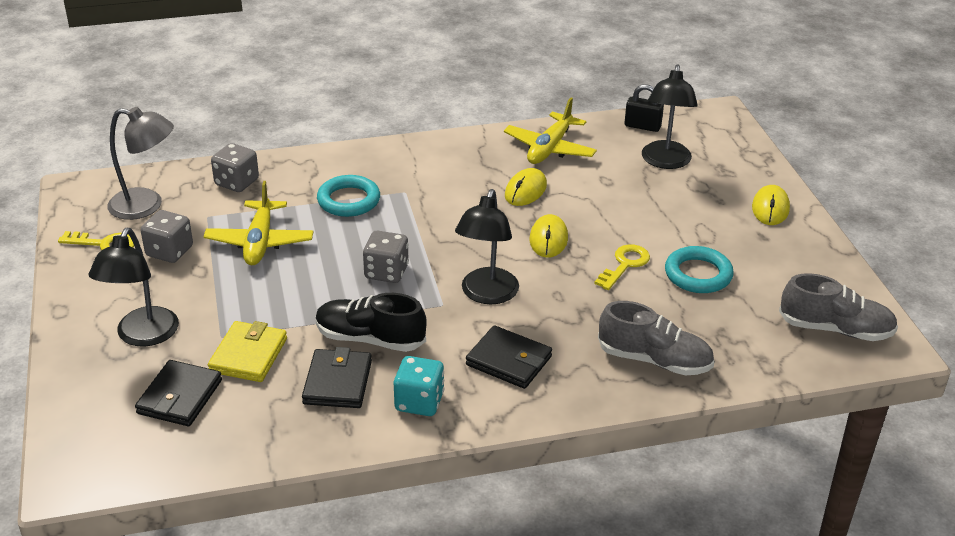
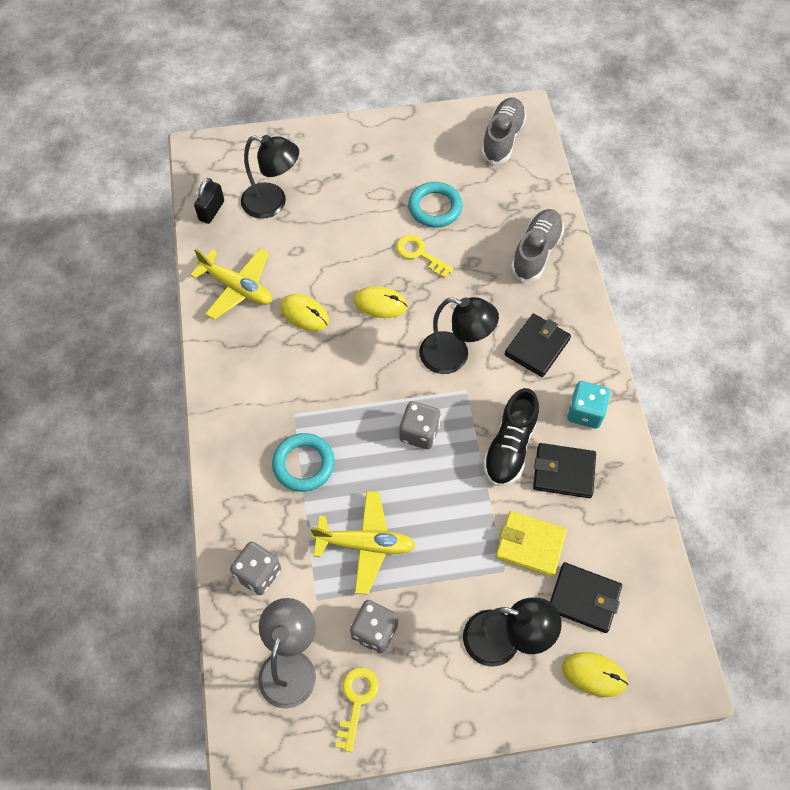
camera: 85 degrees left, 25 degrees up
(770, 208) = (351, 144): yellow mouse -> yellow mouse (594, 674)

